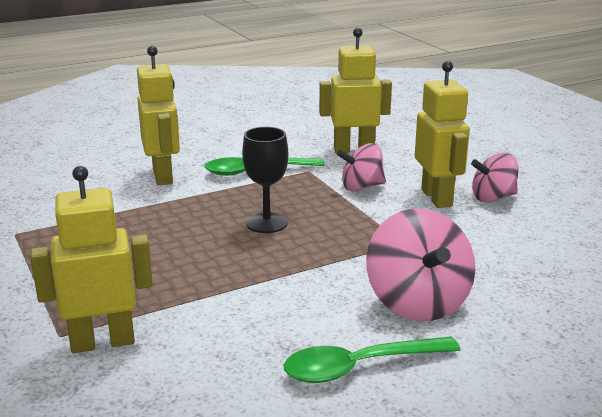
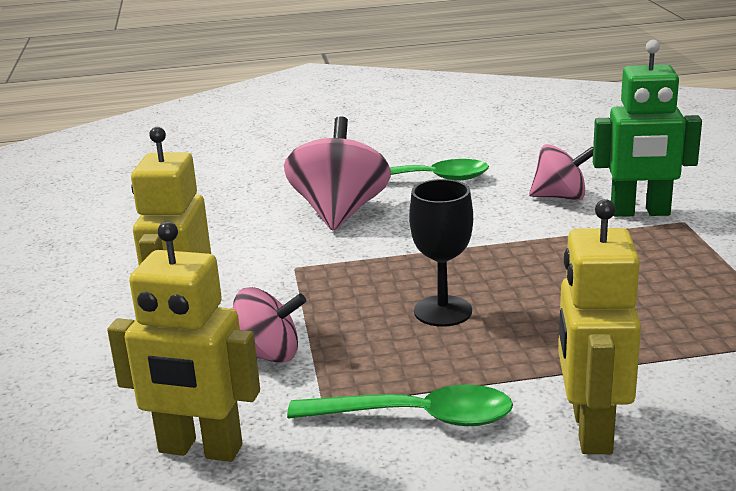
camera: 160 degrees left, 0 degrees up
(102, 342) = (640, 212): yellow robot -> green robot
(493, 198) = (113, 311): pink spinning top -> pink spinning top (560, 197)

